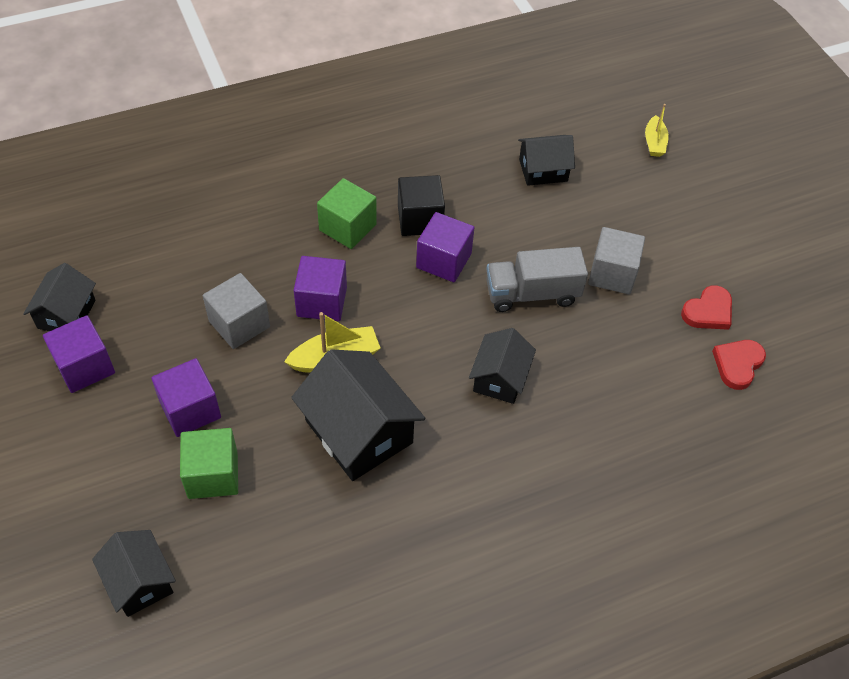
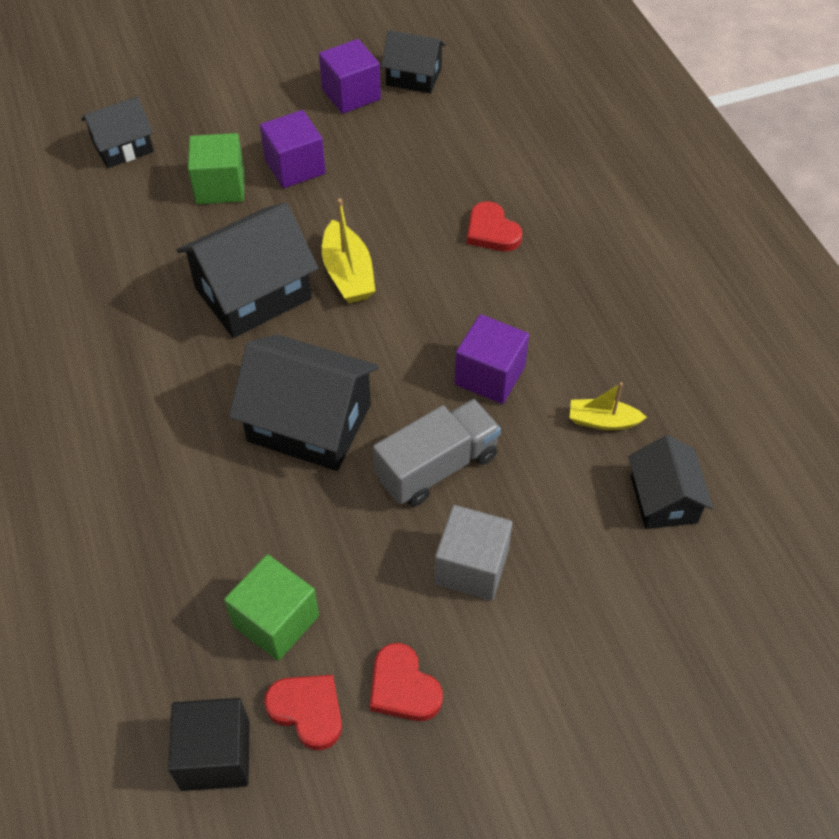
camera: 95 degrees right, 0 degrees up
(239, 324) = (397, 196): grey cube -> none
(287, 256) = (491, 231): none -> red heart
(322, 302) = (426, 261): purple cube -> none
(347, 227) = (538, 283): green cube -> green cube (276, 621)
(420, 219) = (557, 353): black cube -> black cube (215, 755)
(500, 378) = (309, 423): black house -> black house, size x1.67
(532, 293) = (437, 467): grey truck -> grey truck turned 60 degrees clockwise
(654, 142) = (748, 665): yellow boat -> yellow boat (602, 421)

